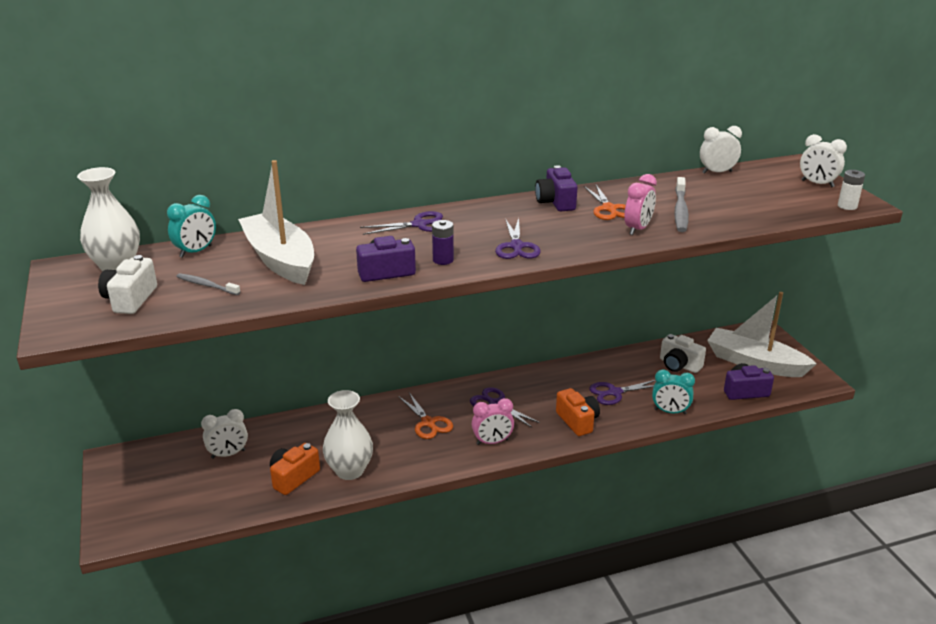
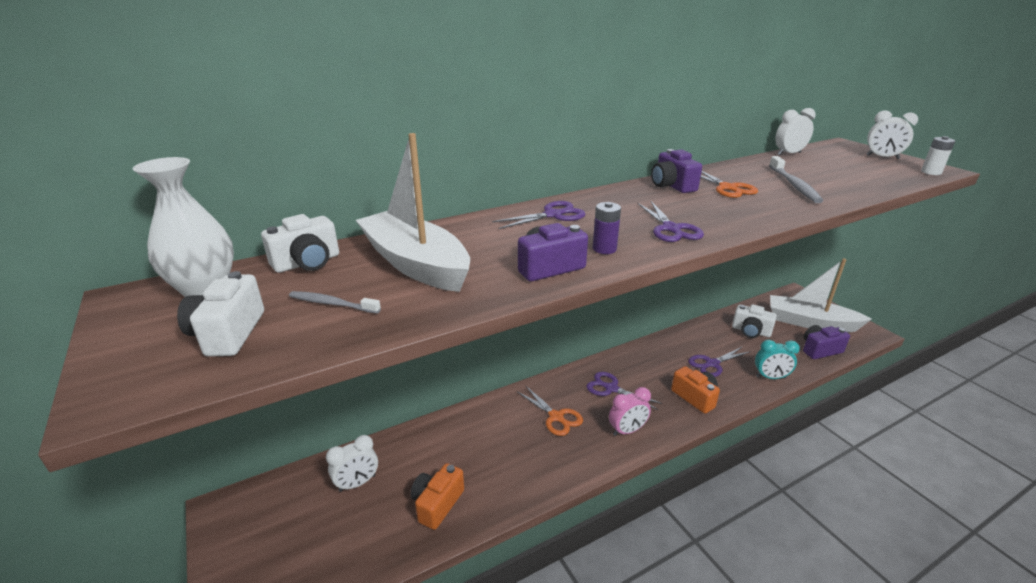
camera: 10 degrees left, 0 degrees up
(196, 251) = (307, 263): turquoise clock -> white camera
(349, 471) = (496, 486): white vase -> none
(637, 229) = (773, 203): pink clock -> none

